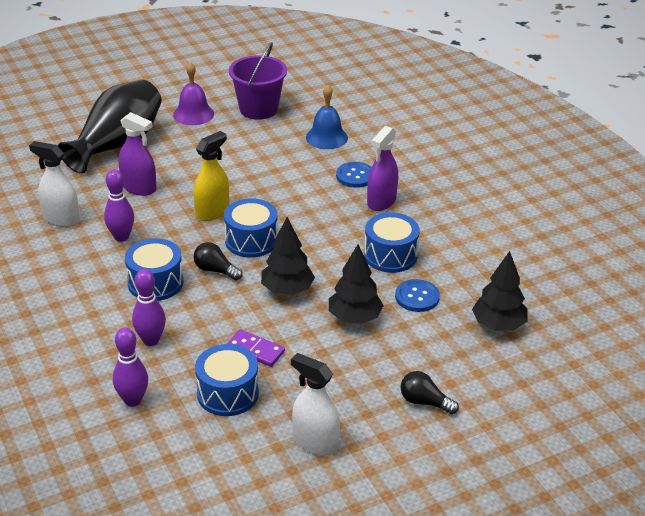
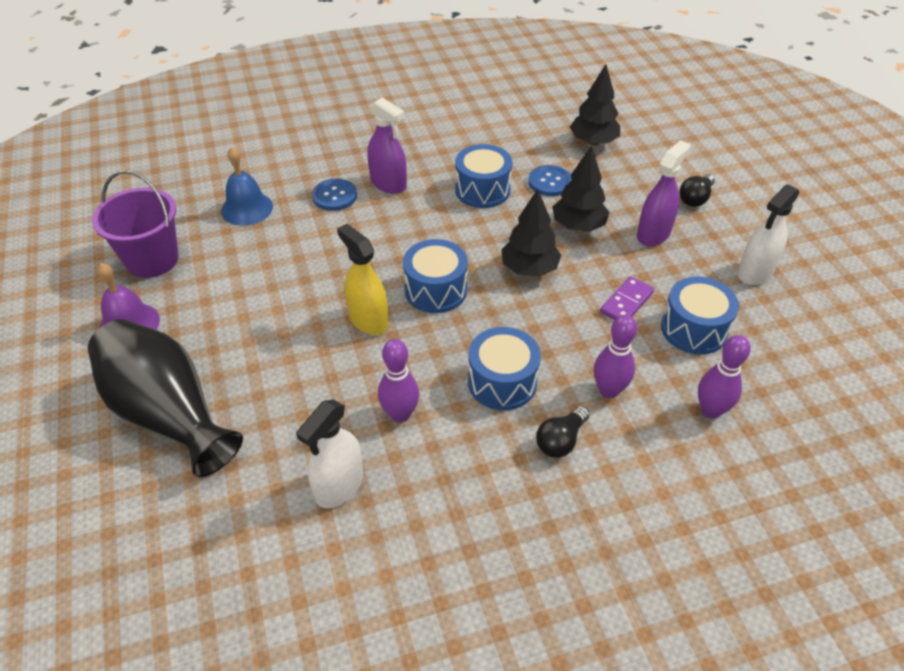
camera: 80 degrees left, 10 degrees up
(139, 188) = (291, 392): purple spray bottle -> purple spray bottle (653, 234)
(215, 270) = (486, 325): black light bulb -> black light bulb (560, 440)

